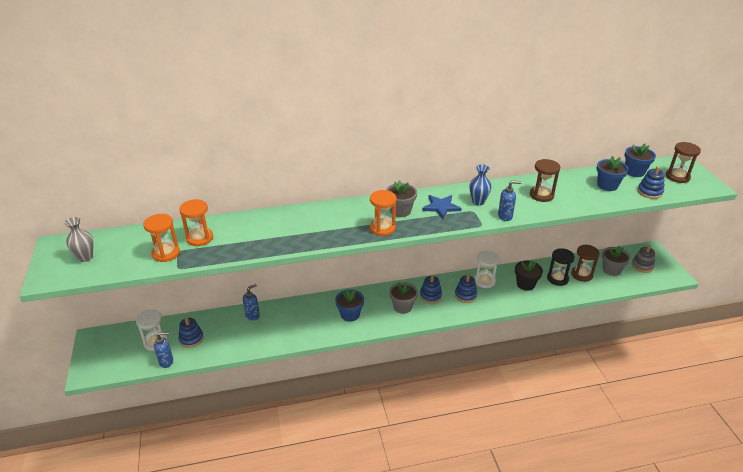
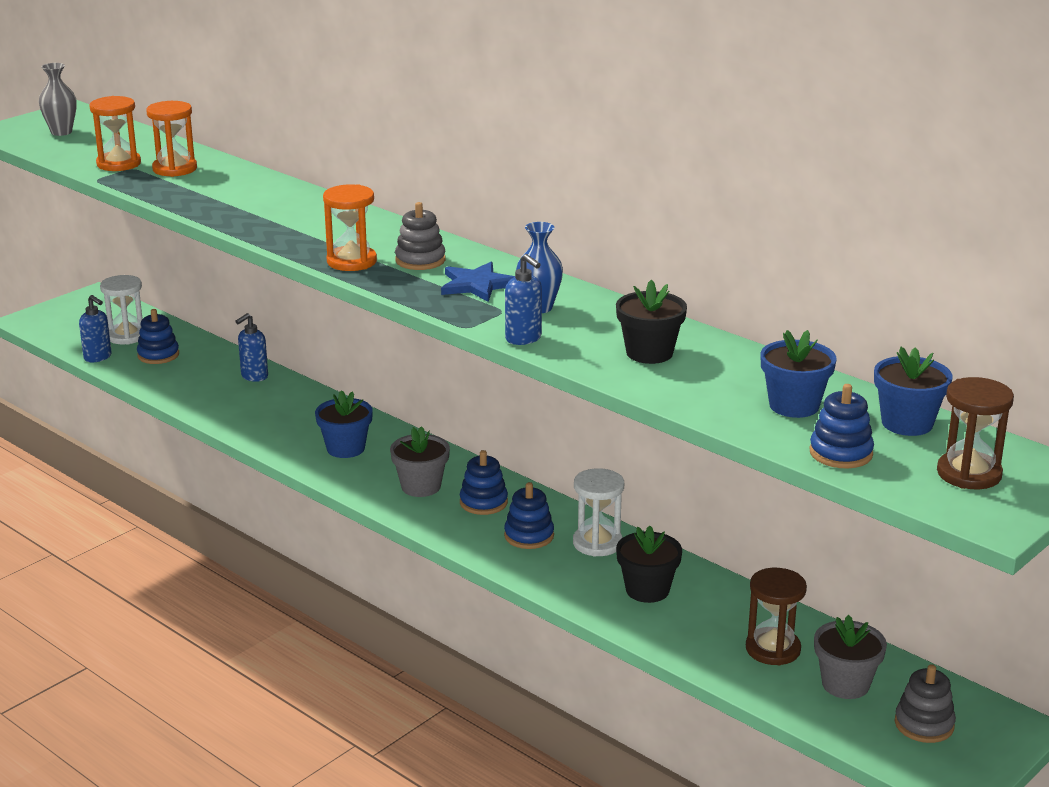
camera: 55 degrees right, 10 degrees down
(252, 315) = (254, 377): blue soap dispenser -> blue soap dispenser turned 120 degrees clockwise
(400, 211) = (420, 260): grey flower pot -> grey stacking toy
(541, 195) = (649, 353): brown hourglass -> black flower pot
(557, 278) = (717, 622): black hourglass -> none

